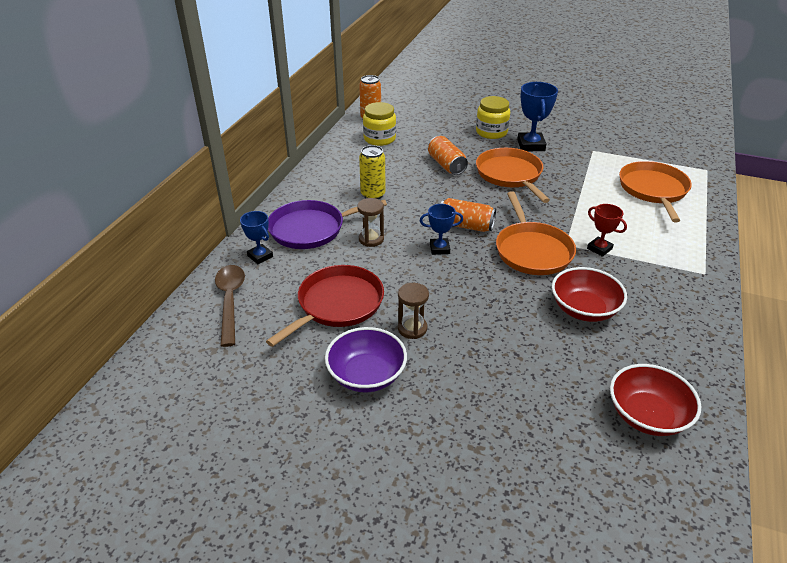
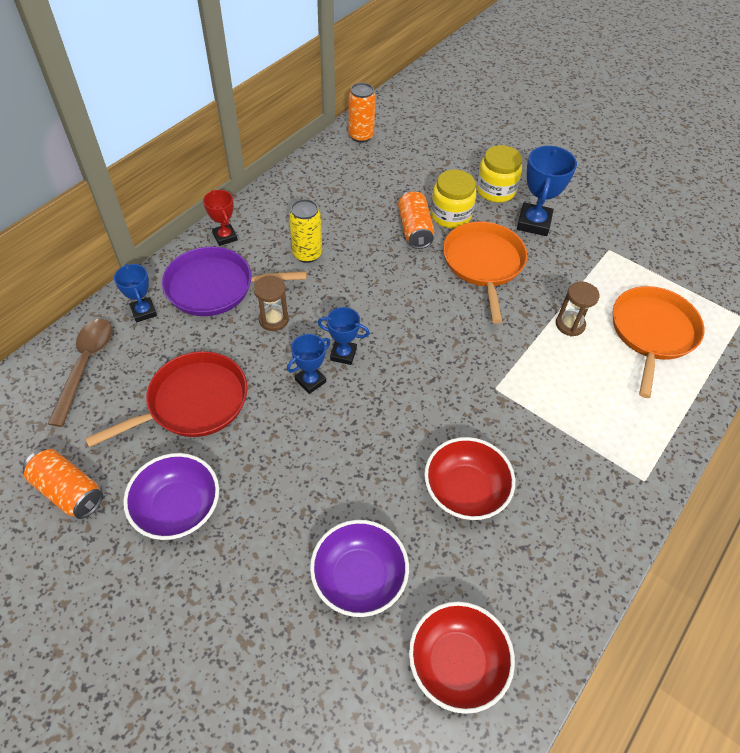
camera: 15 degrees right, 15 degrees up
(379, 139) = (356, 170): yellow jar -> yellow jar (450, 215)
(412, 328) = (257, 459): brown hourglass -> brown hourglass (570, 325)
(424, 270) = (310, 381): none -> blue trophy
(466, 225) = (390, 328): orange can -> orange can (68, 491)
(532, 250) = (449, 386): orange pan -> none
(540, 382) = (359, 577): none -> purple bowl
(599, 249) = (532, 406): red trophy -> red trophy (225, 237)

